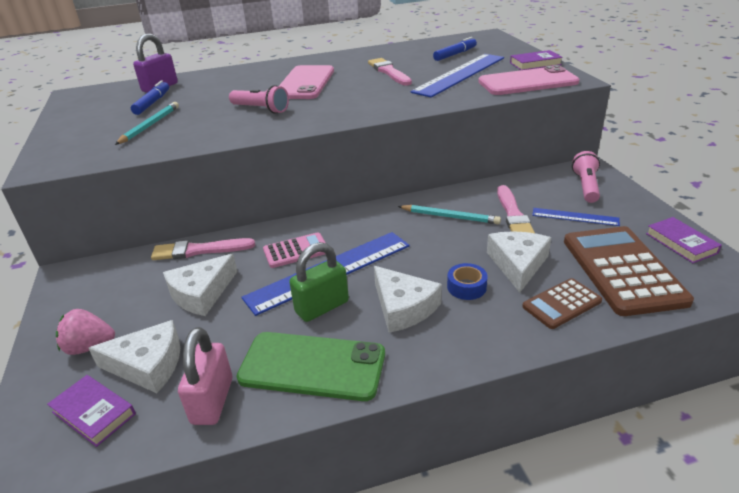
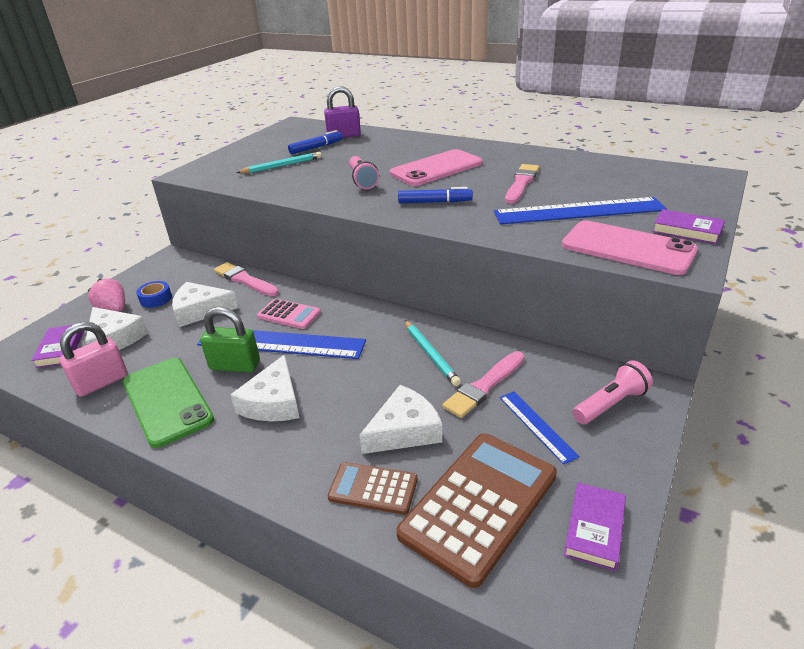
camera: 45 degrees right, 0 degrees up
(455, 54) = (624, 187): blue marker -> blue marker (435, 202)
(466, 287) = (336, 419): blue tape -> blue tape (156, 299)

